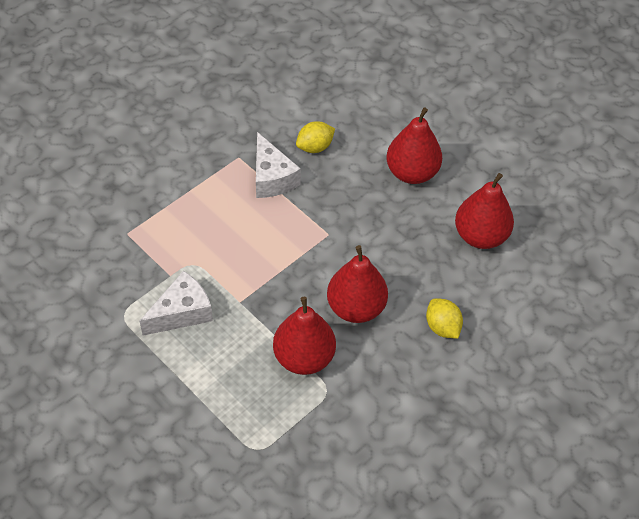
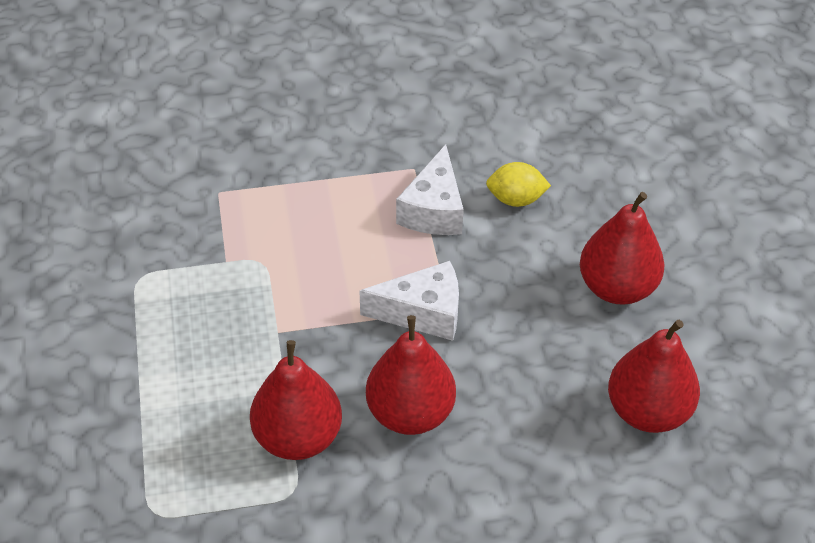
camera: 35 degrees right, 5 degrees down
(182, 313) = (203, 309): white cheese -> white cheese (423, 313)
(442, 327) = (502, 498): yellow lemon -> none

